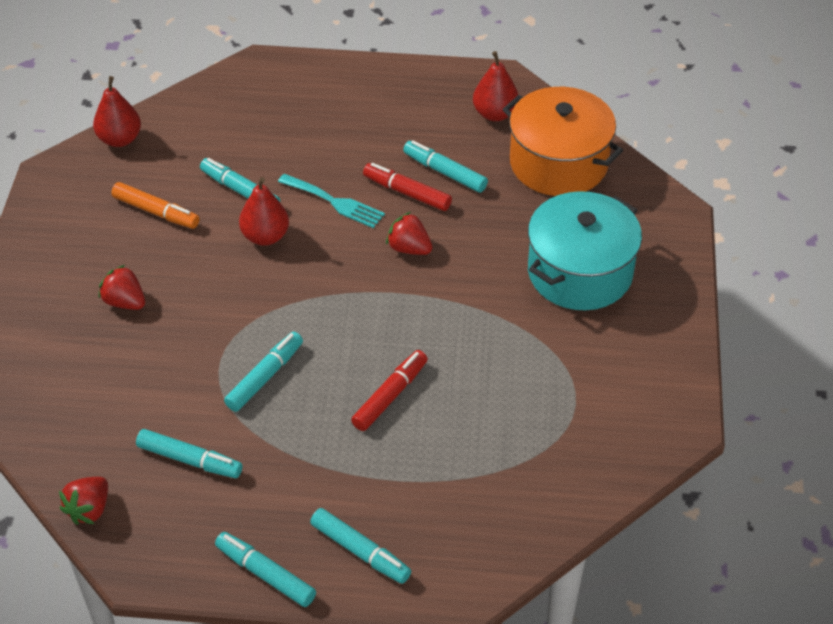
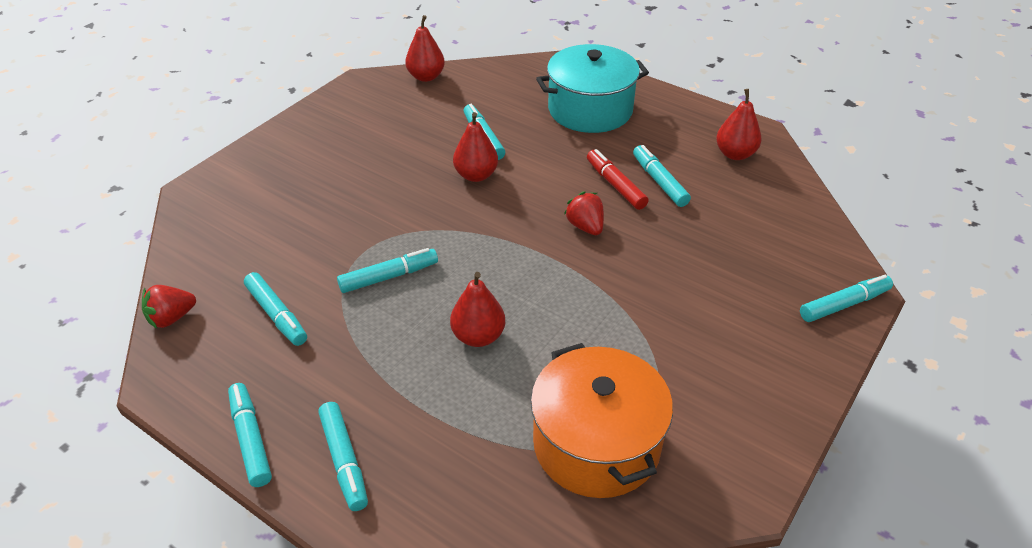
camera: 30 degrees right, 5 degrees down
(125, 302) = (334, 181): red strawberry -> none
(156, 212) = (410, 130): orange marker -> none
(335, 202) = (550, 171): turquoise fork -> none
(390, 396) = (478, 336): red marker -> red pear
(558, 163) = (768, 209): orange pot -> orange pot (596, 444)
(580, 272) = (729, 305): turquoise pot -> turquoise pot (590, 110)
(669, 232) = (844, 304): none -> turquoise marker

